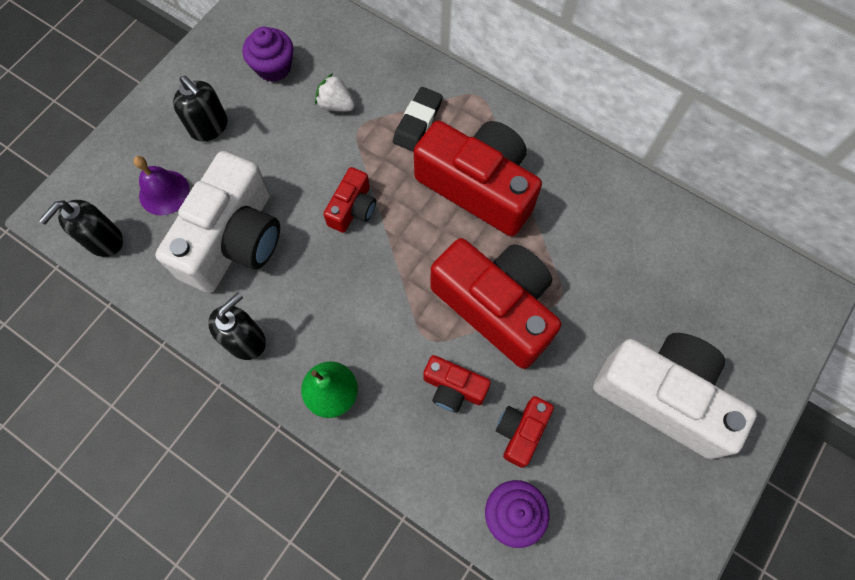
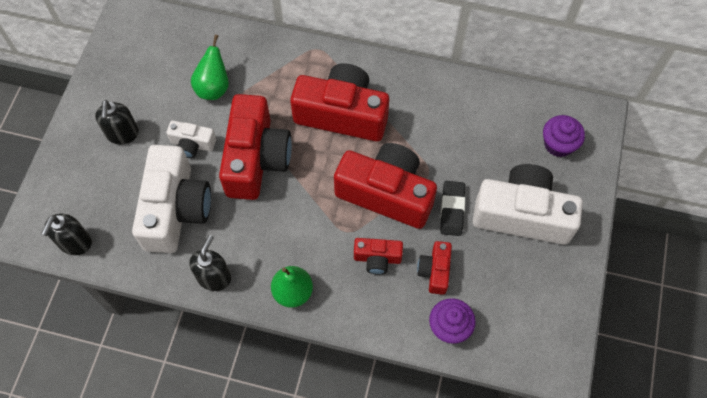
camera: 20 degrees left, 5 degrees down
(164, 192) = (107, 193): purple bell -> none
(209, 127) = (122, 134): black soap dispenser -> black soap dispenser turned 60 degrees clockwise
(273, 67) = (154, 75): purple cupcake -> purple cupcake (558, 144)
(284, 166) = (192, 144): none -> white camera
(336, 104) = (213, 88): white strawberry -> green pear
(353, 208) = (256, 158): red camera -> red camera, size x2.08
(417, 122) = (280, 82): black eraser -> black eraser (452, 210)

